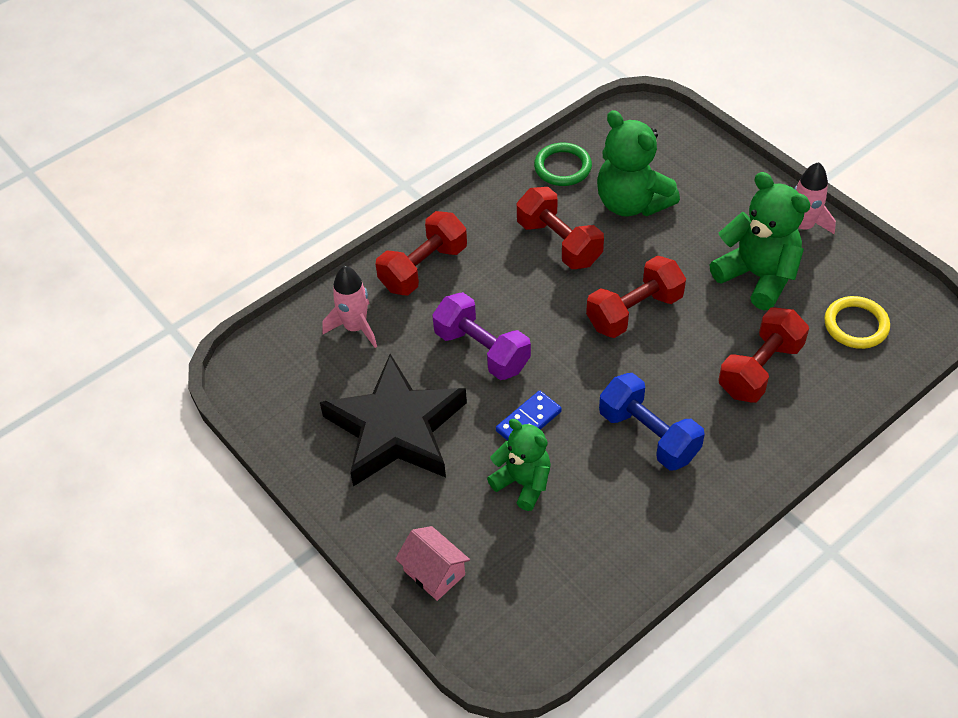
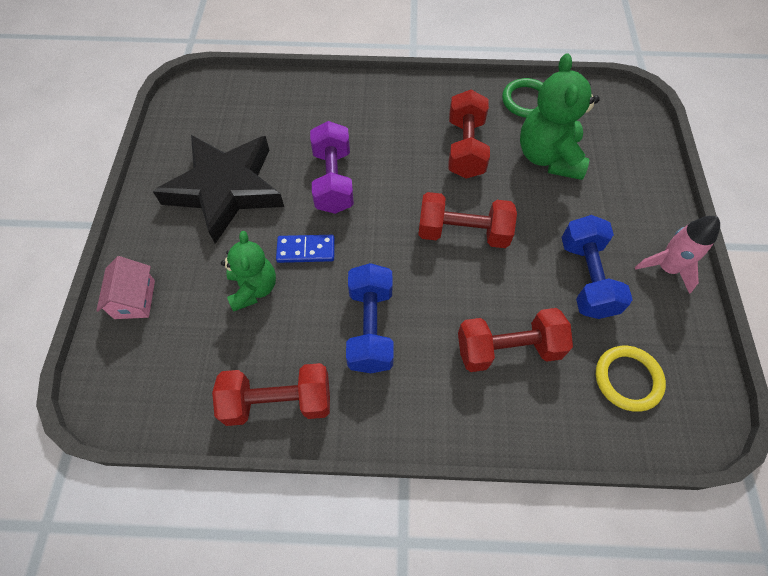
camera: 40 degrees right, 10 degrees up
(355, 327) = (279, 110): pink rocket -> none
(423, 268) = (361, 103): red dumbbell -> red dumbbell (278, 401)
(757, 276) = (586, 278): green teddy bear -> blue dumbbell

